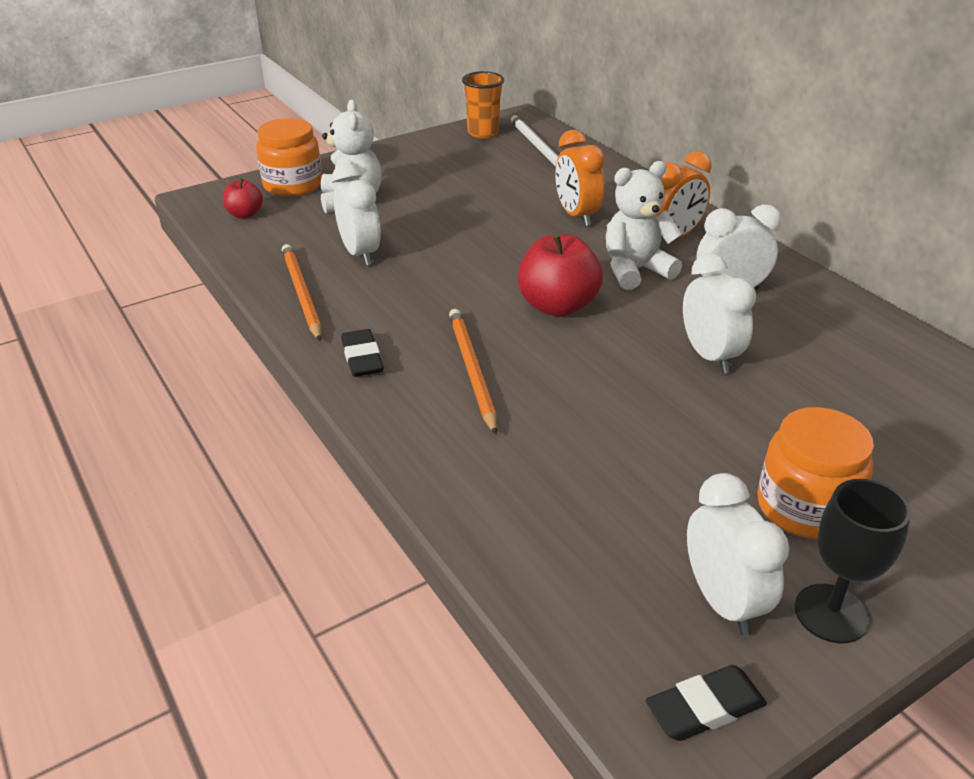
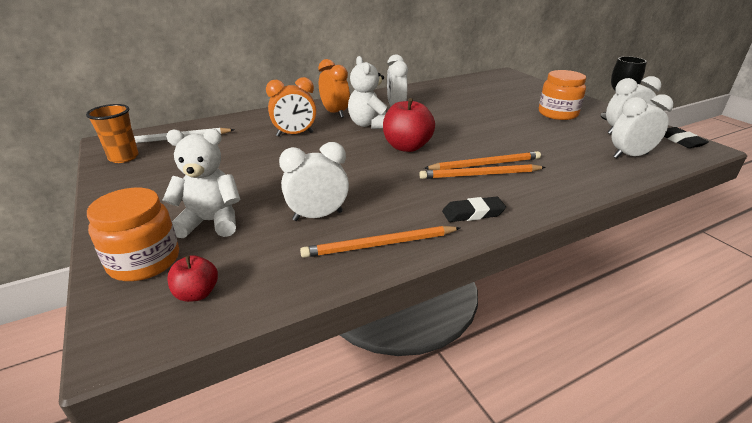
camera: 85 degrees left, 5 degrees down
(509, 378) = (485, 164): none -> orange pencil
(709, 356) = (455, 117): white clock -> white clock (630, 156)

